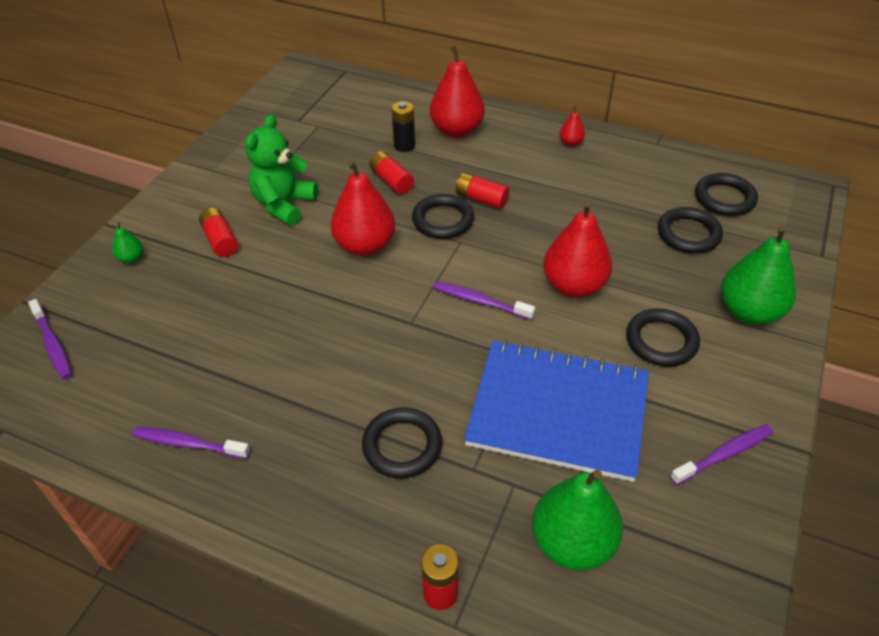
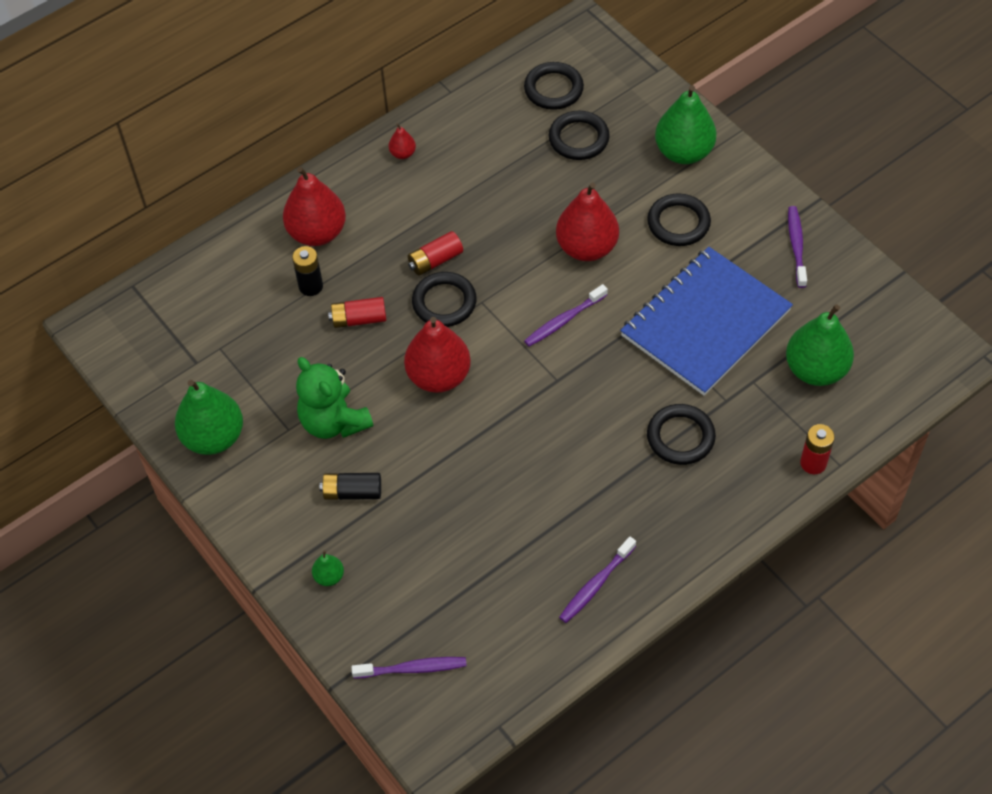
camera: 60 degrees left, 10 degrees up
(220, 240) = (352, 492): red battery -> black battery
(236, 152) = (213, 437): none -> green pear

